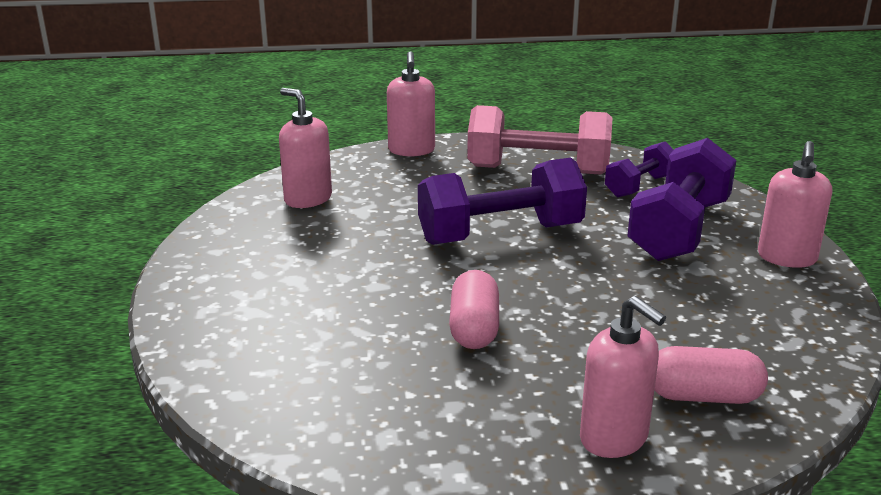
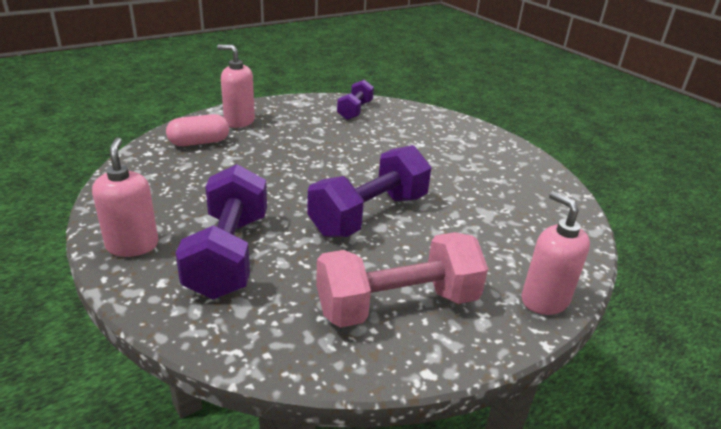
camera: 150 degrees right, 5 degrees up
(307, 199) = (536, 213): pink soap dispenser -> none
(474, 328) = (333, 150): pink capsule -> none
(640, 186) = (281, 309): purple dumbbell -> purple dumbbell (355, 110)

